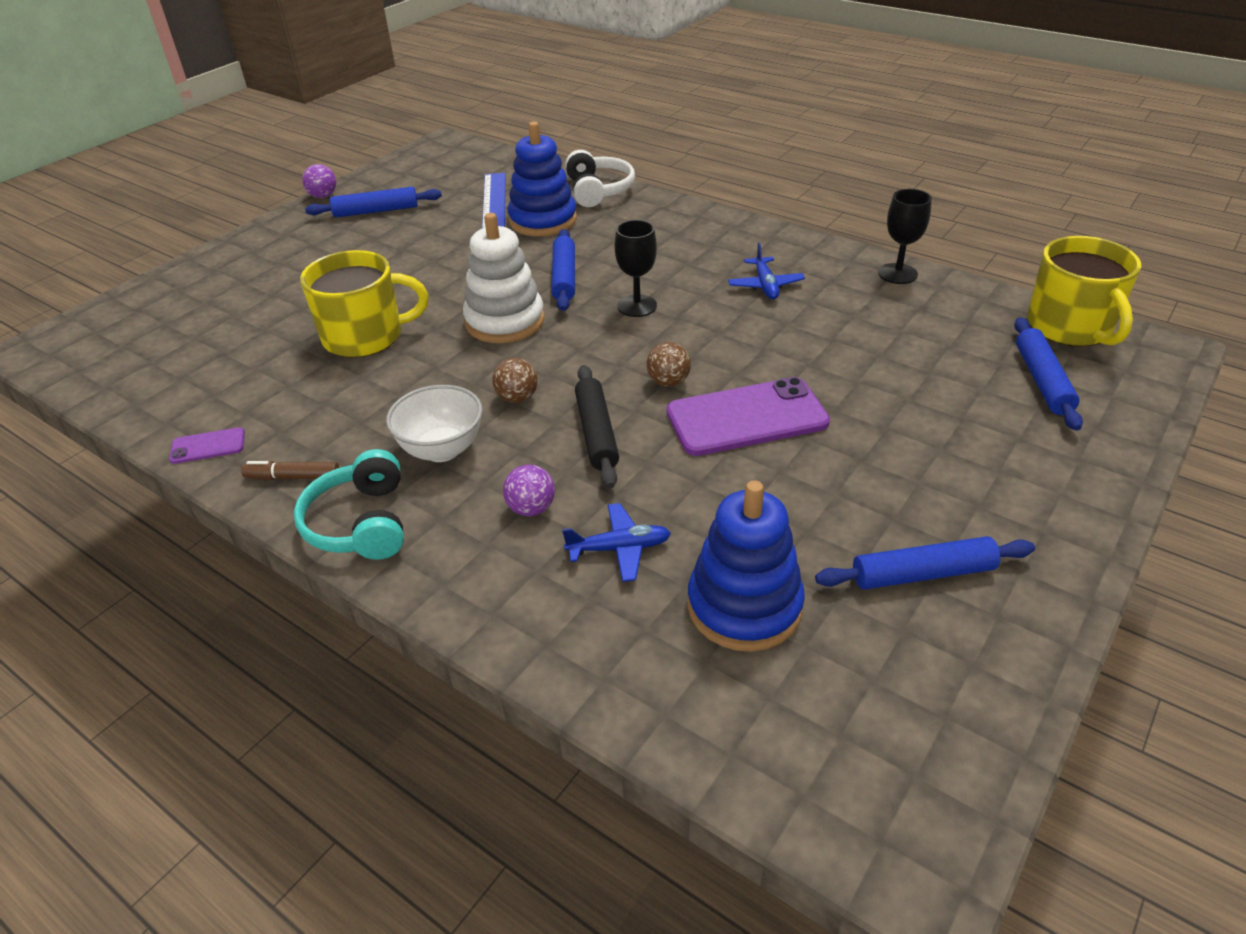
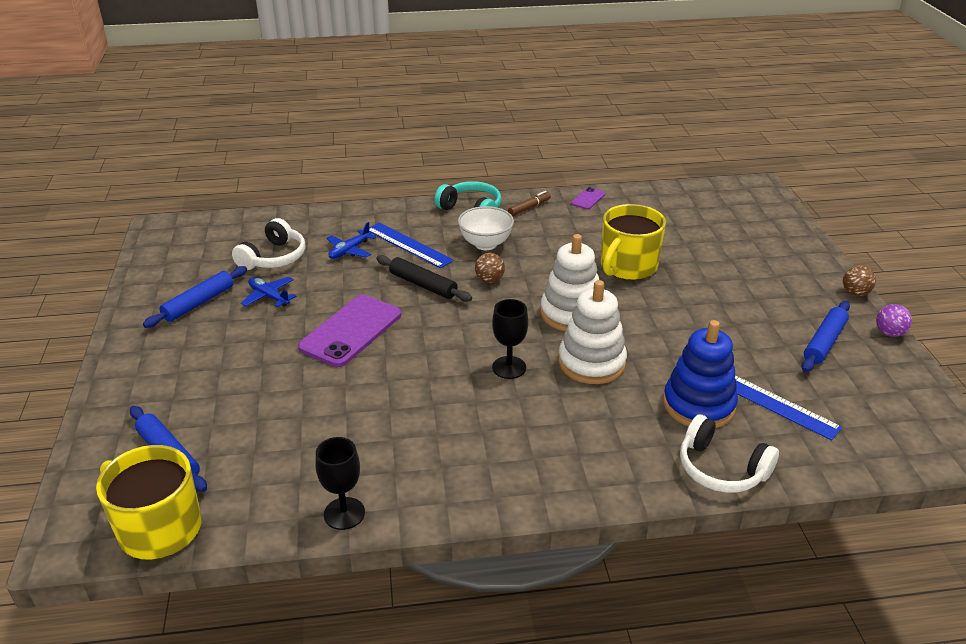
camera: 135 degrees right, 5 degrees down
(531, 508) = (408, 245): purple ball -> blue ruler
(564, 277) = (591, 363): blue rolling pin -> white stacking toy
(668, 382) = (420, 328): brown ball -> brown ball (855, 293)
(744, 606) = (274, 257): blue stacking toy -> white headphones
(765, 285) = (441, 436): blue plane -> blue plane (269, 296)

